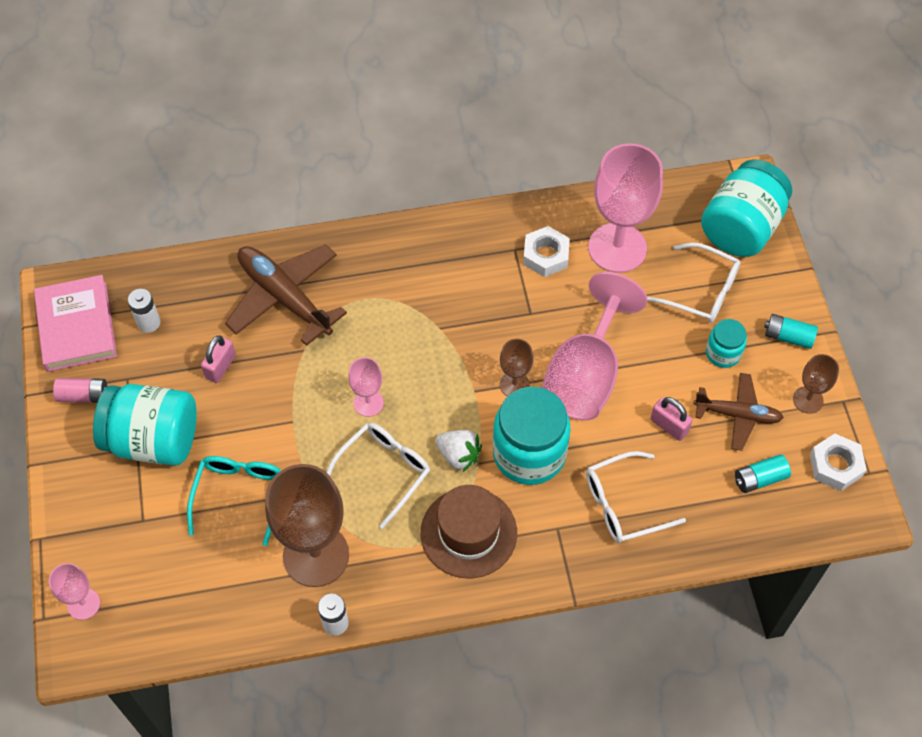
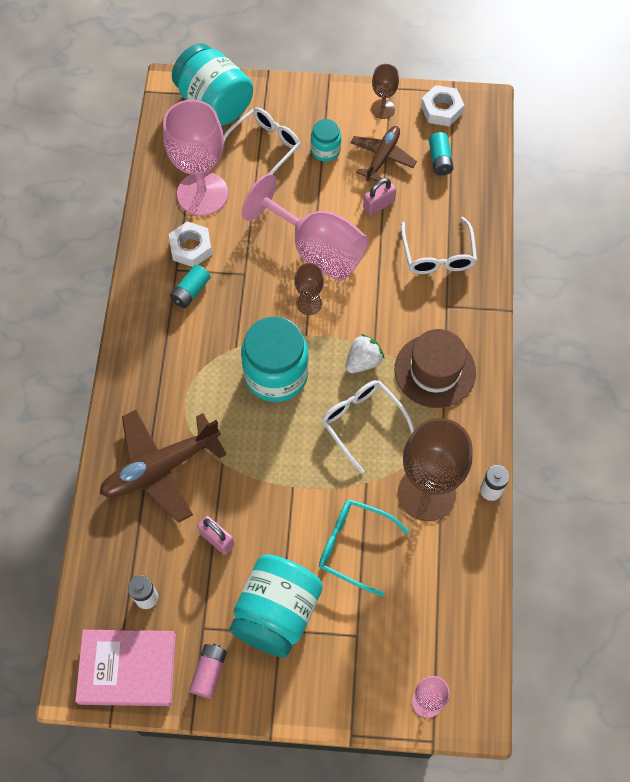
camera: 75 degrees left, 5 degrees up
(368, 403) = (293, 420): pink goblet -> none
(529, 453) = (376, 309): turquoise jar -> turquoise jar (276, 374)
(788, 336) = (324, 104): turquoise battery -> turquoise battery (191, 291)

